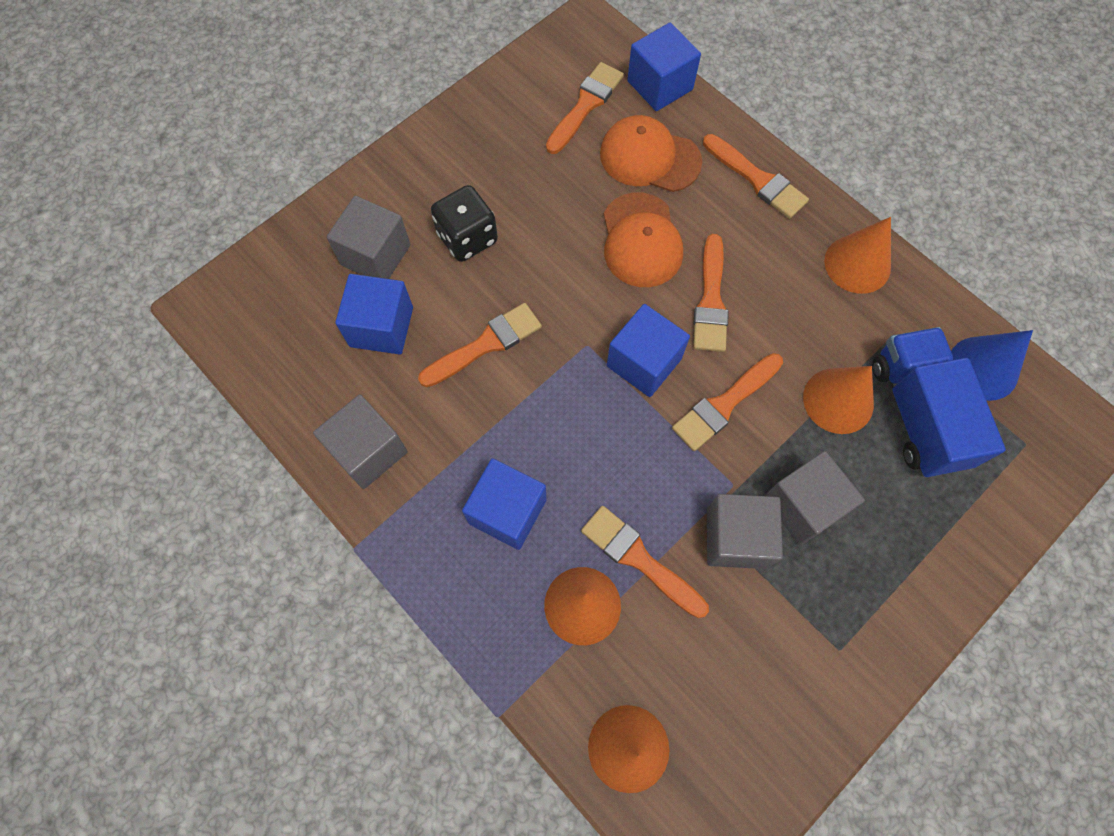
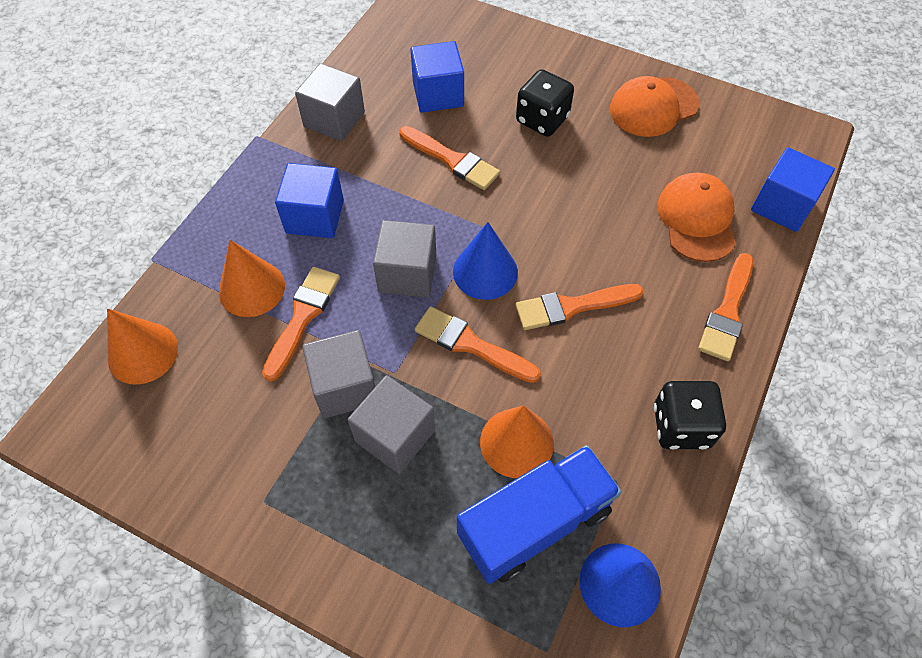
camera: 70 degrees right, 10 degrees down
(375, 255) = (497, 71): grey cube -> grey cube (407, 274)
(585, 105) = (721, 158): orange brush -> none
(641, 240) = (605, 237): orange cap -> orange cap (653, 107)
(644, 362) = (485, 271): blue cube -> blue cone
(857, 264) = (681, 426): orange cone -> black dice

